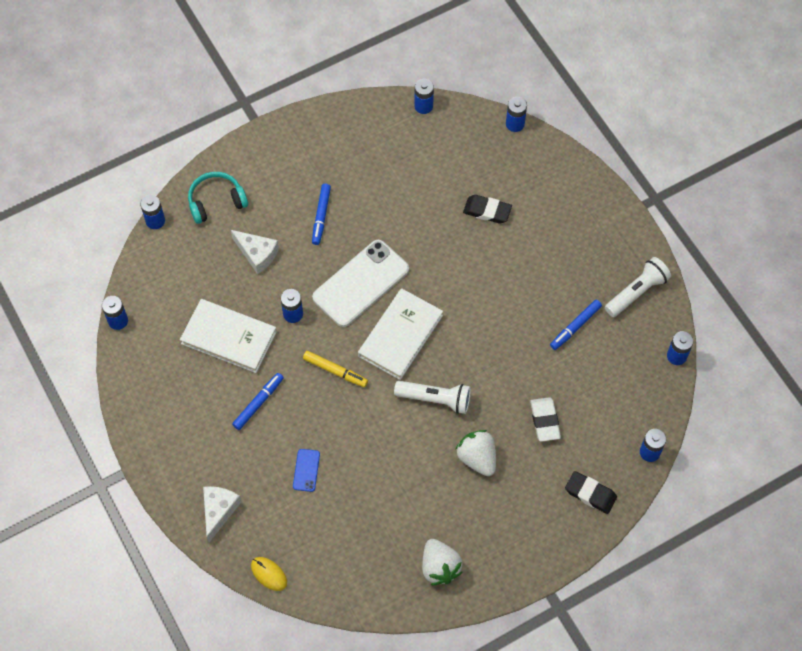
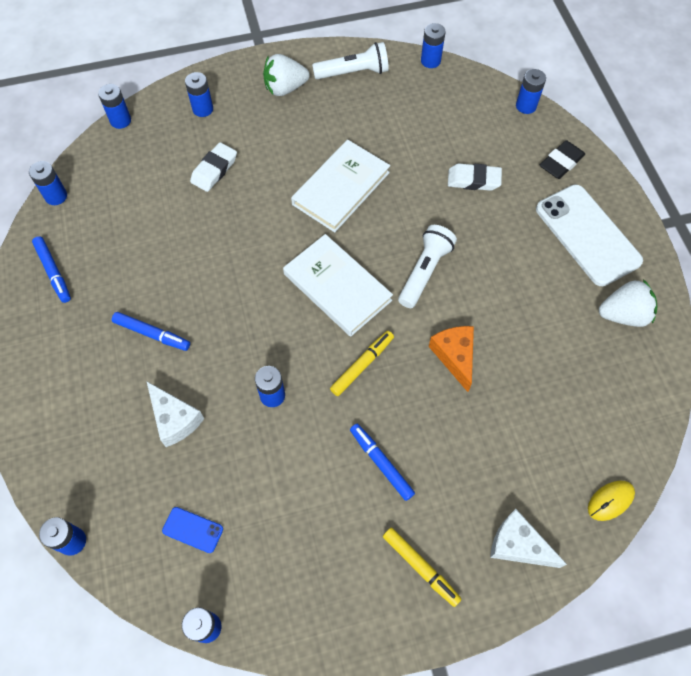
camera: 75 degrees left, 0 degrees up
(187, 446) = (420, 567): none -> yellow marker
(216, 202) = (78, 453): turquoise headphones -> none
(229, 337) = (280, 480): white book -> white book (341, 188)
(257, 254) = (175, 419): white cheese -> white cheese turned 90 degrees clockwise
(306, 470) = (482, 427): blue phone -> blue phone (193, 530)
(361, 283) = (257, 312): white phone -> white phone (587, 235)
(362, 438) = (455, 356): none -> orange cheese
(477, 458) = (503, 249): white strawberry -> white strawberry (285, 88)
(487, 211) = (214, 170): black eraser -> white eraser
(549, 182) = (203, 109): none -> blue battery
(575, 327) = (375, 129): blue marker -> blue marker (53, 272)
(636, 292) = (353, 72): white flashlight -> white flashlight turned 105 degrees clockwise

